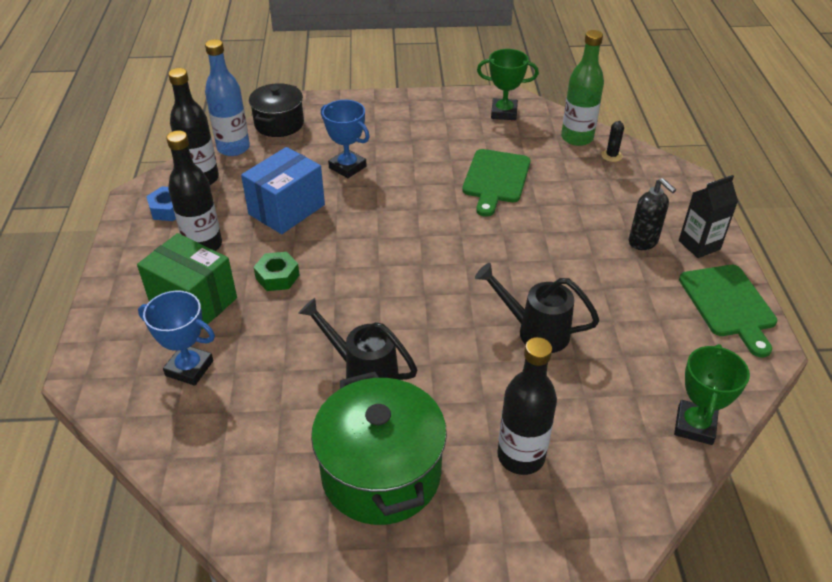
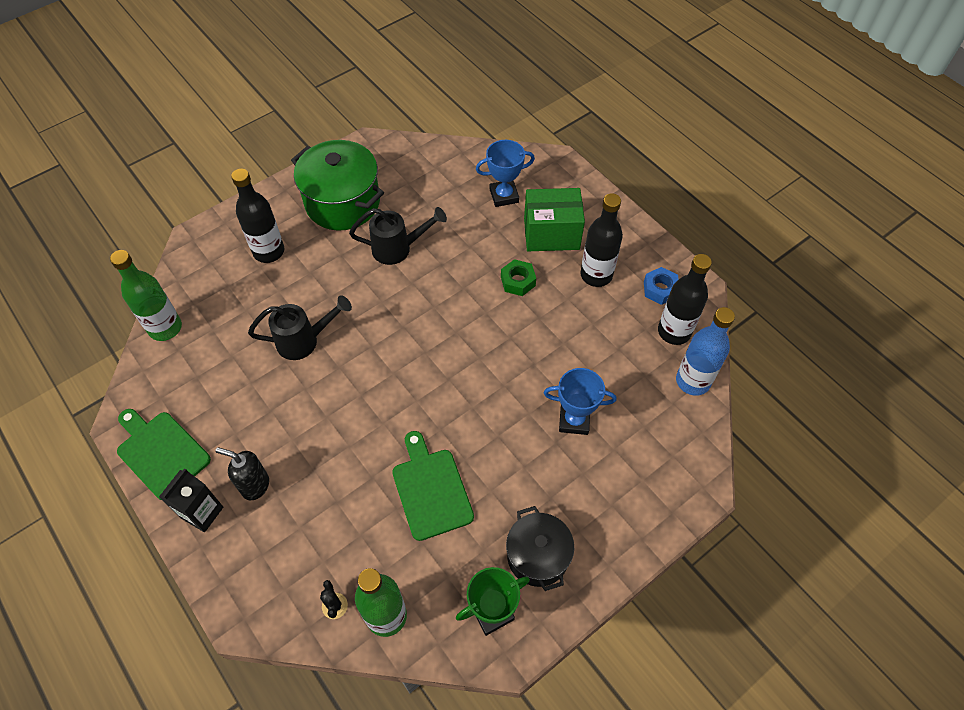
camera: 145 degrees right, 15 degrees up
(279, 124) = (692, 439): black pot -> black pot (537, 556)
(286, 209) = (574, 342): blue box -> none
(695, 426) = (165, 328): green trophy -> green bottle

